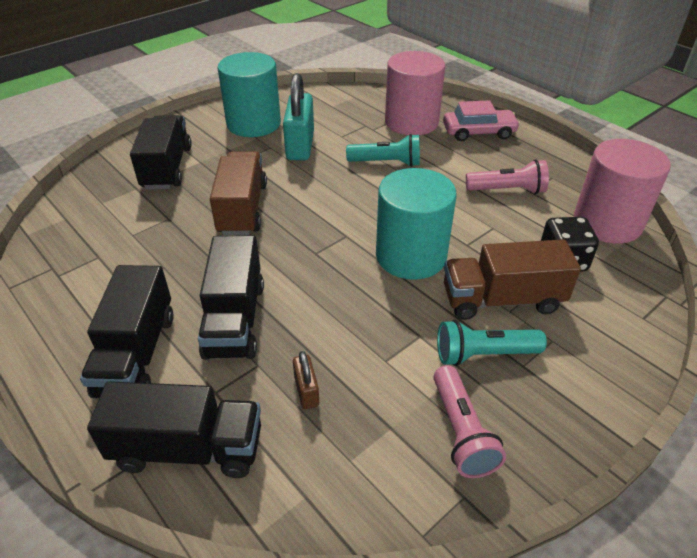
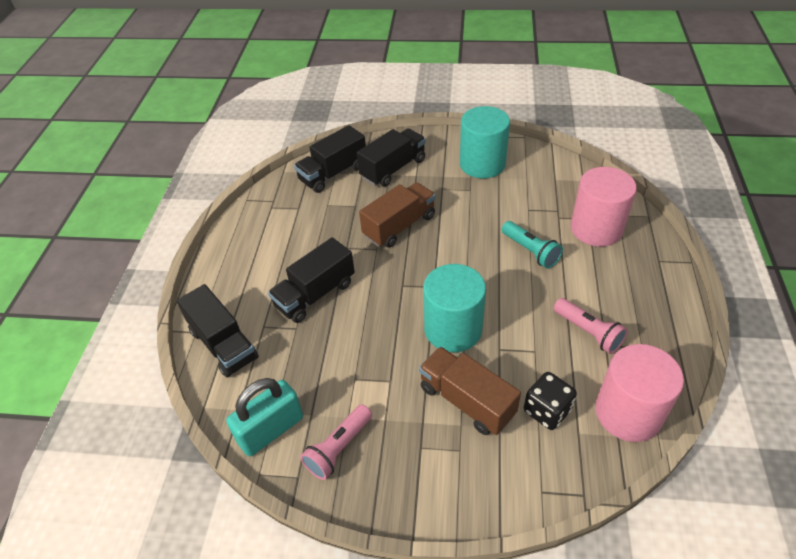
camera: 50 degrees right, 5 degrees up
(137, 354) = (255, 279): black truck -> black truck (333, 173)
(300, 145) = (490, 200): turquoise padlock -> turquoise padlock (271, 430)
(306, 391) = (299, 361): brown padlock -> none
(479, 132) = (639, 271): pink car -> none
(483, 354) = (408, 421): turquoise flashlight -> none

